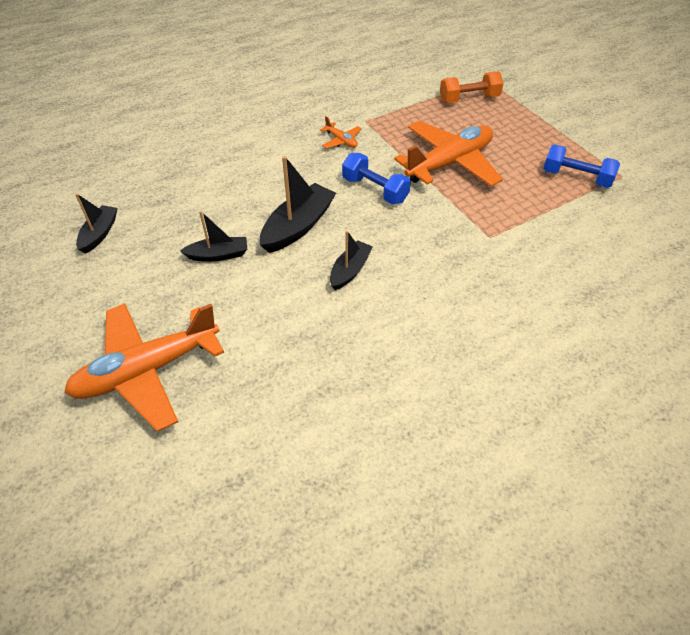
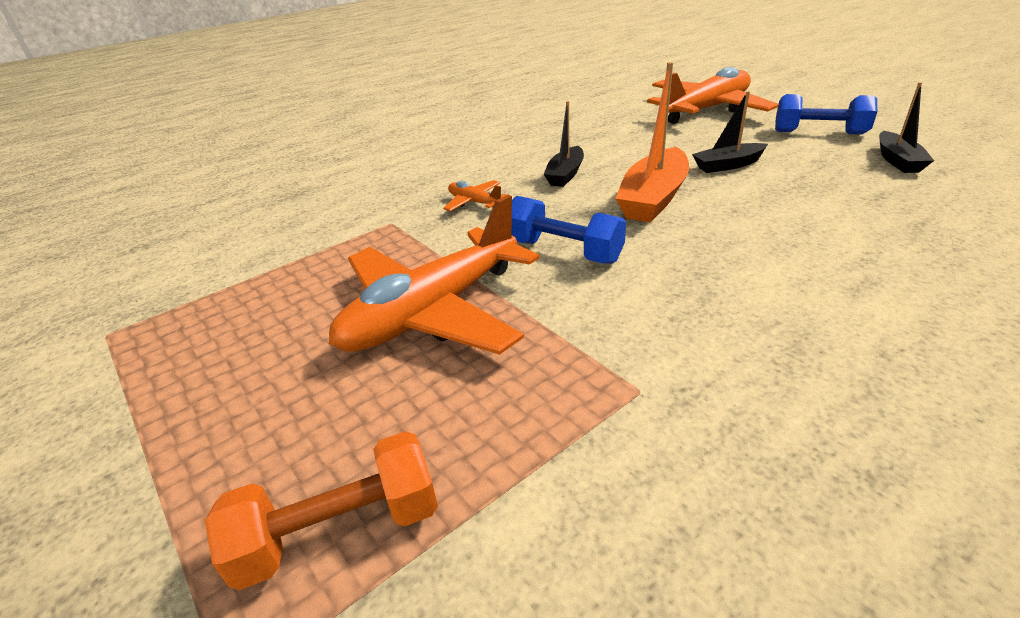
camera: 175 degrees right, 15 degrees down
(298, 226) = (653, 198): black boat -> orange boat
(341, 141) = (669, 327): orange plane -> orange plane (474, 202)
(576, 178) = (200, 318): blue dumbbell -> blue dumbbell (819, 133)

